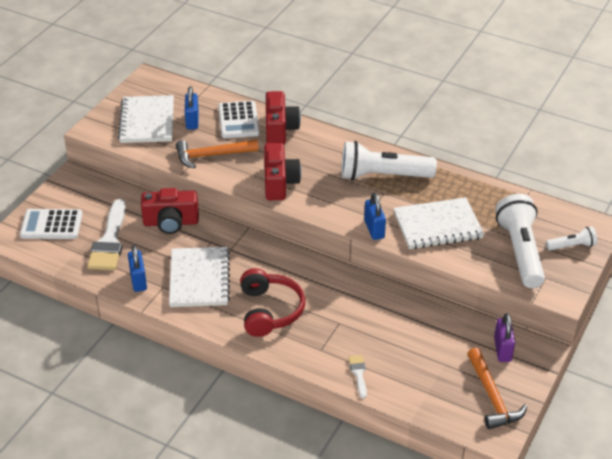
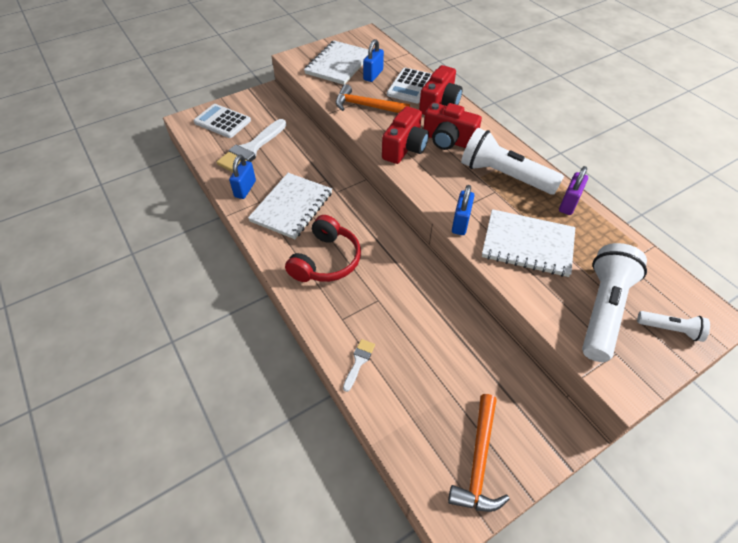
camera: 30 degrees right, 10 degrees up
(171, 223) = (307, 152): red camera -> red camera (448, 140)
(502, 349) = (524, 409): purple padlock -> purple padlock (568, 204)

